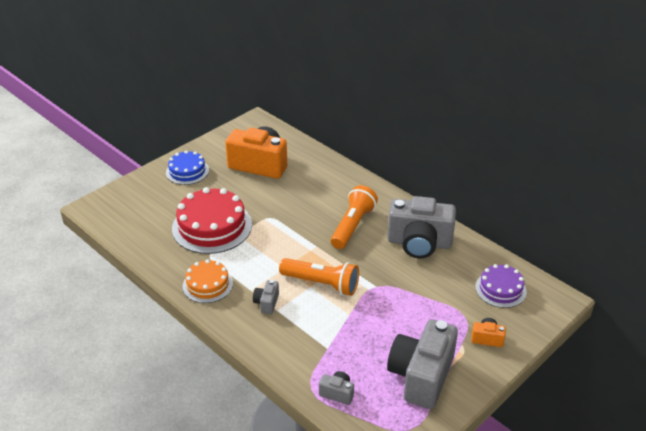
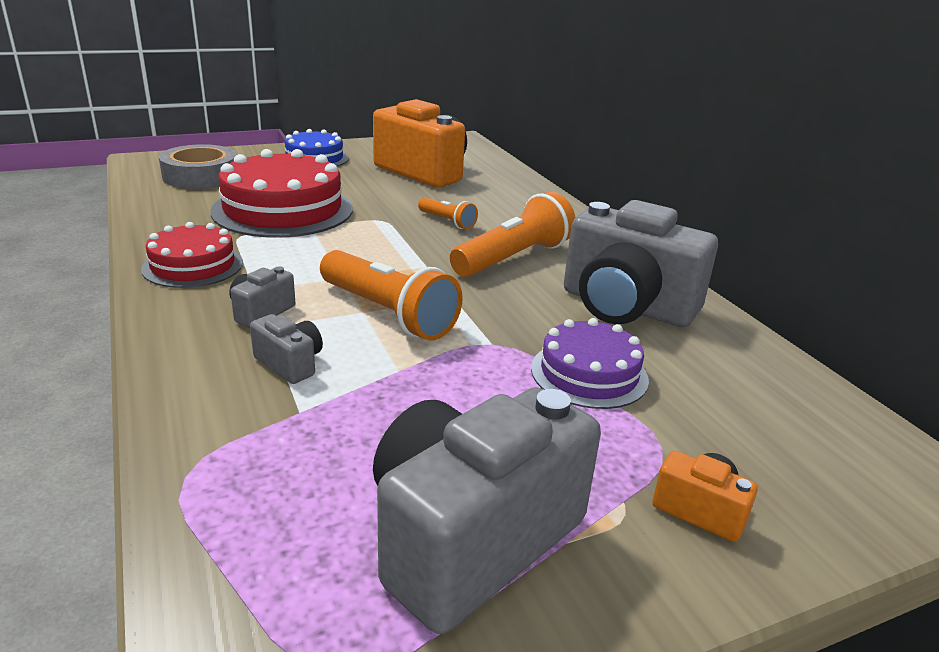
camera: 20 degrees right, 10 degrees down
(139, 212) = (201, 176): none -> grey tape
(207, 284) = (193, 265): orange cake -> red cake
(303, 207) = (447, 222): none -> orange flashlight
(337, 393) = (233, 505): grey camera -> grey camera (290, 364)
(500, 289) = (778, 422): purple cake -> purple cake (589, 373)

